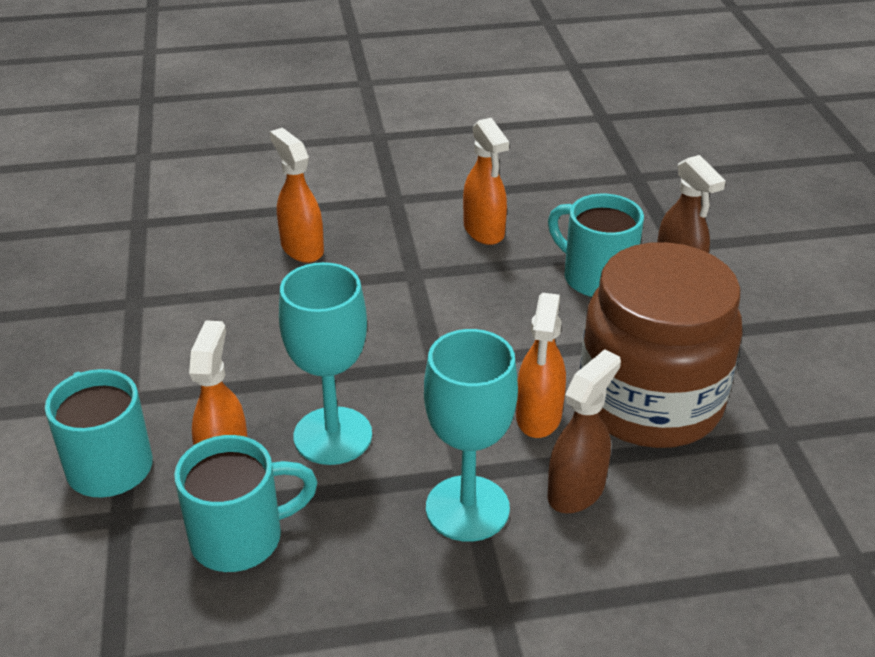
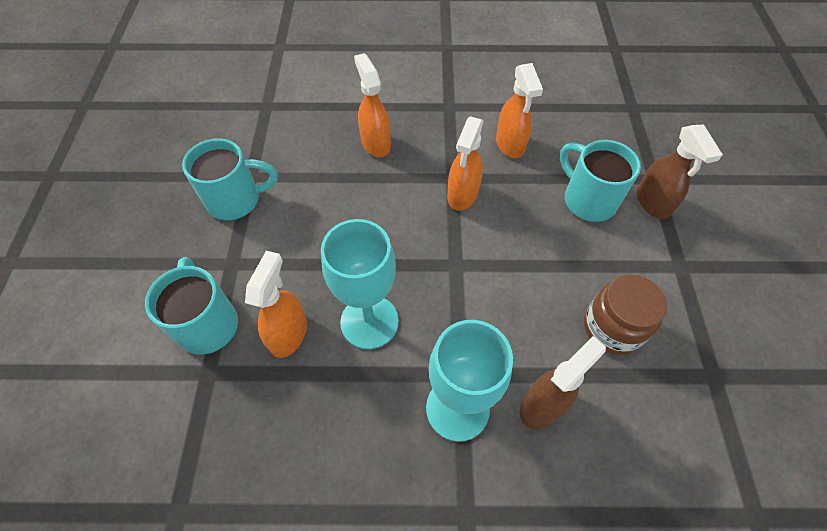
camera: 10 degrees right, 20 degrees up
(240, 538) = (288, 407): turquoise mug -> turquoise mug (236, 200)
(538, 417) = (524, 328): orange spray bottle -> orange spray bottle (462, 195)
(650, 402) = (612, 328): brown jar -> brown jar, size x0.54

